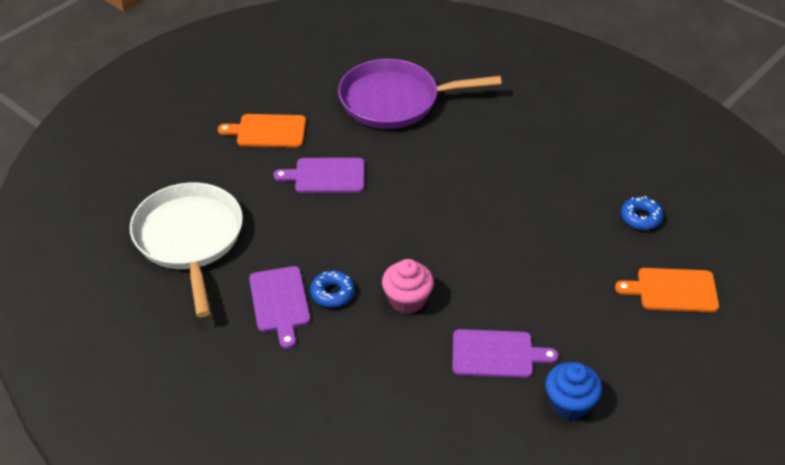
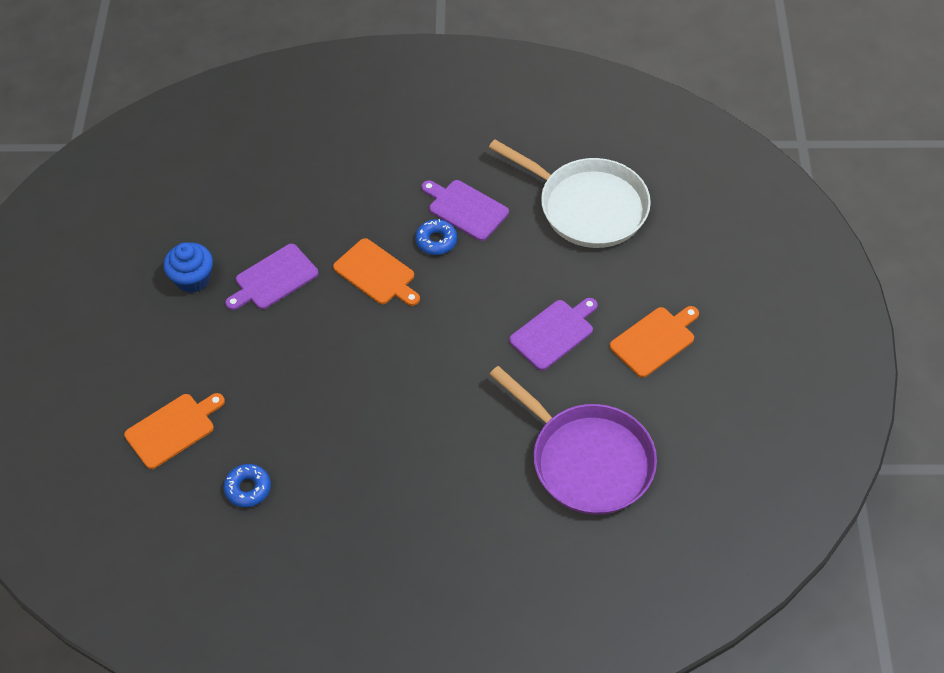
camera: 140 degrees right, 10 degrees up
(394, 101) = (587, 460): purple pan -> purple pan turned 90 degrees clockwise
(407, 300) = (376, 274): pink cupcake -> orange cutting board

